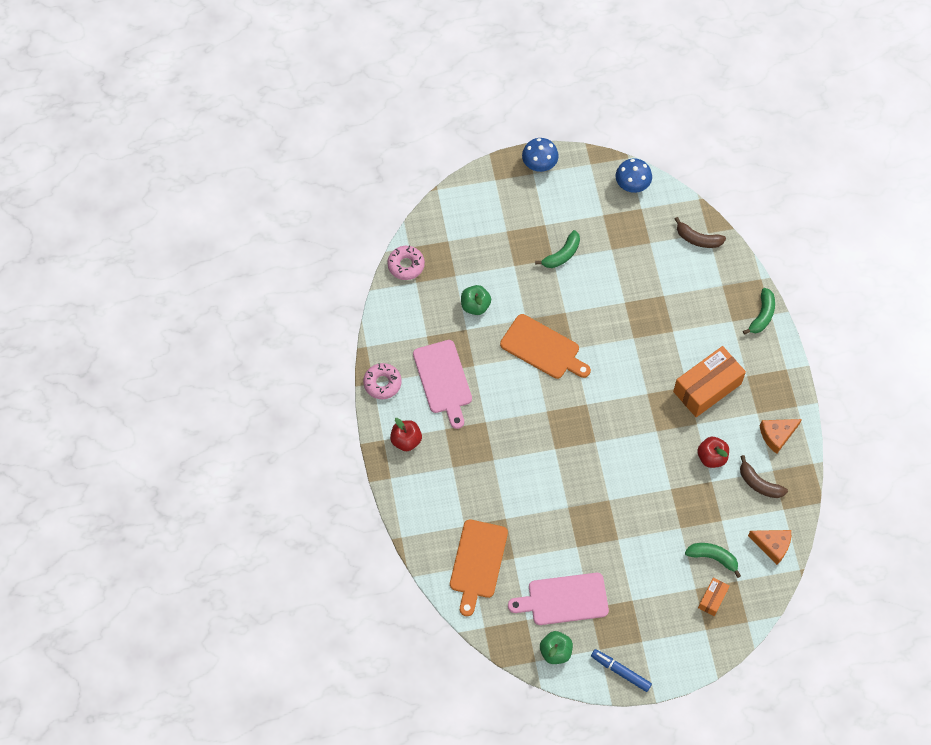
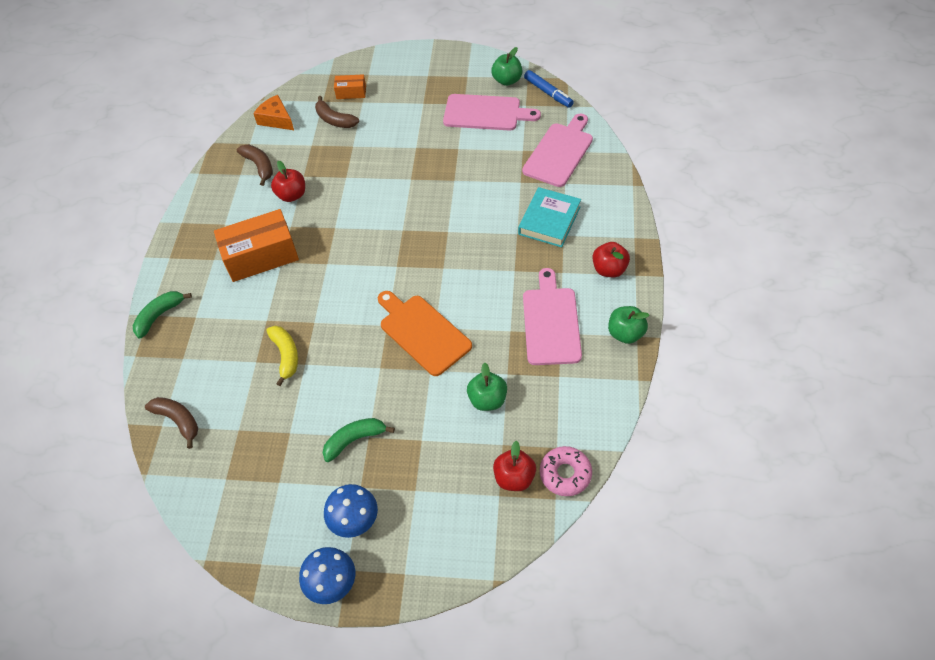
camera: 160 degrees left, 10 degrees down
(382, 383) = (625, 333): pink donut -> green apple
(440, 254) = (514, 478): none -> red apple
(468, 480) = (549, 220): none -> turquoise book
(478, 562) = (559, 152): orange cutting board -> pink cutting board
(620, 671) = (455, 60): blue marker -> blue marker (548, 93)
(632, 184) = (220, 516): blue mushroom -> blue mushroom (354, 520)
(642, 305) = (286, 355): none -> yellow banana
(712, 599) = (351, 92): orange box -> orange box turned 45 degrees clockwise
(713, 558) = (335, 120): green banana -> brown banana
(777, 435) = (217, 201): orange cheese -> none

